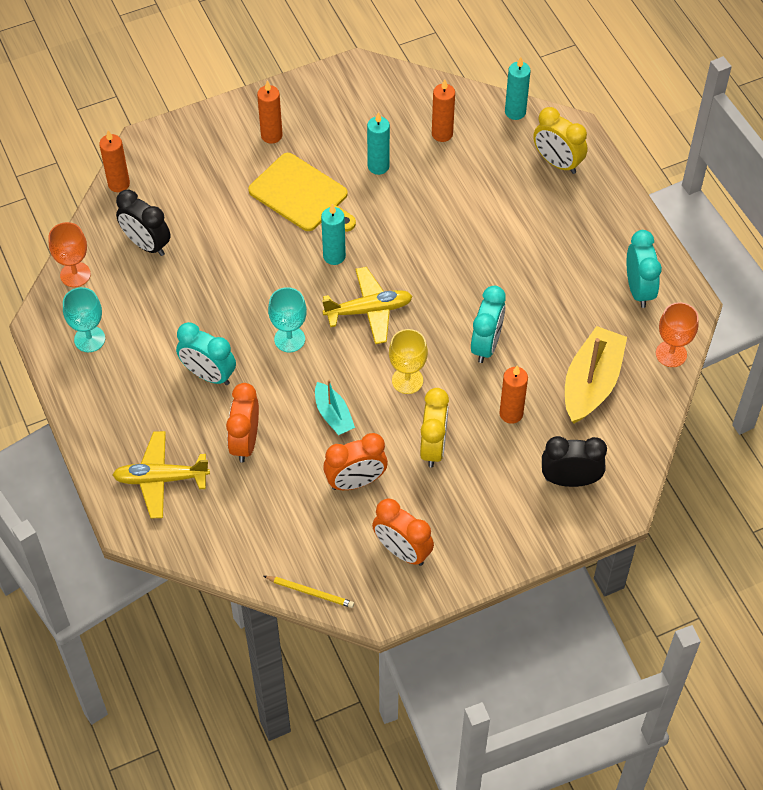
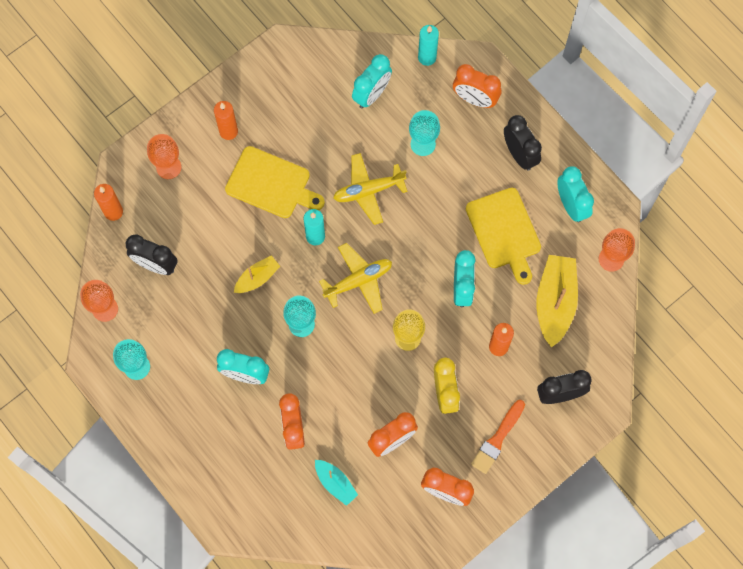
camera: 15 degrees left, 15 degrees up
(161, 479) = (236, 479): yellow plane -> yellow plane (368, 191)
(194, 155) = (168, 167): none -> orange goblet
(255, 282) = (257, 278): none -> yellow boat
(310, 592) = (384, 546): yellow pencil -> none
(333, 415) = (357, 385): turquoise boat -> turquoise boat (335, 483)
(378, 166) = (327, 140): turquoise candle -> none
(442, 134) = (372, 94): orange candle -> turquoise clock
(481, 510) = (497, 439): none -> orange brush
(485, 193) = (423, 144): none -> turquoise goblet
(553, 299) = (504, 232): none -> yellow cutting board
(557, 163) = (475, 99): yellow clock -> orange clock
(592, 227) = (519, 155): none -> black clock

